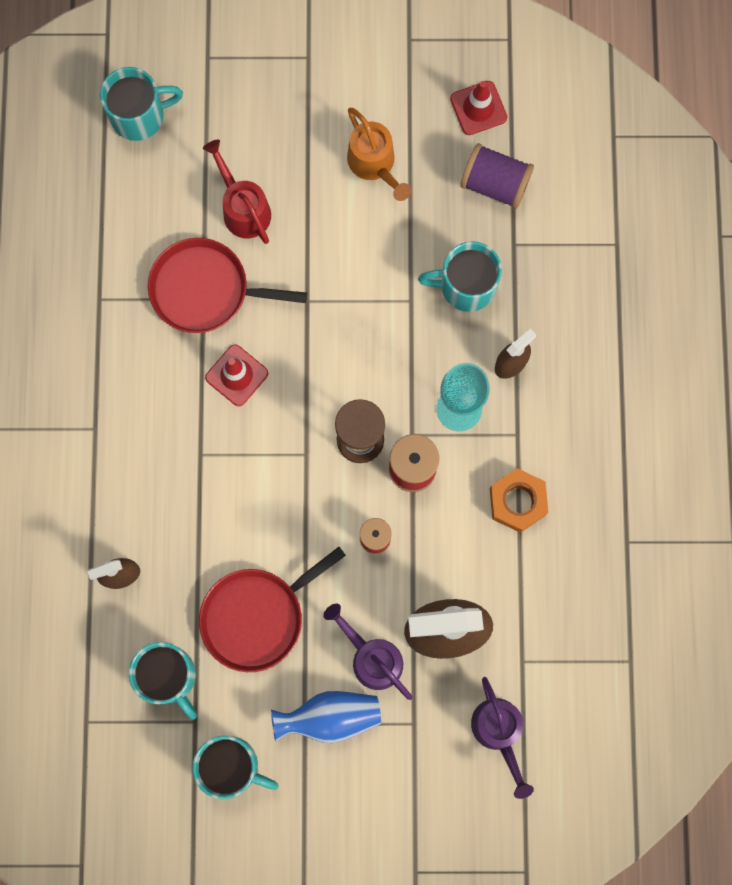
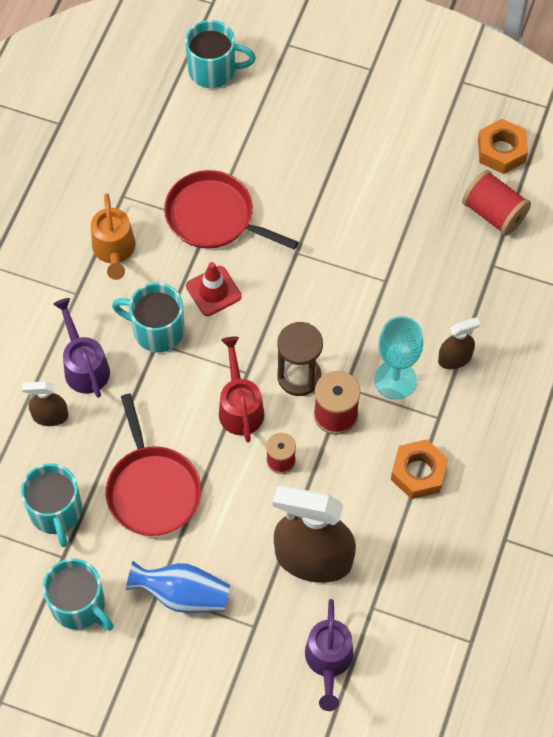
camera: 20 degrees right, 15 degrees down
(242, 208) = (271, 165): red watering can -> red watering can (240, 406)
(257, 617) = (152, 489): red pan -> red pan turned 90 degrees counterclockwise
(371, 657) = (239, 557): purple watering can -> purple watering can (84, 365)
(375, 165) = (396, 167): orange watering can -> orange watering can (114, 251)
(465, 286) = (438, 284): turquoise mug -> turquoise mug (157, 330)
(478, 108) = (501, 151): red traffic cone -> orange nut
(494, 184) = (493, 213): purple spool -> red spool

